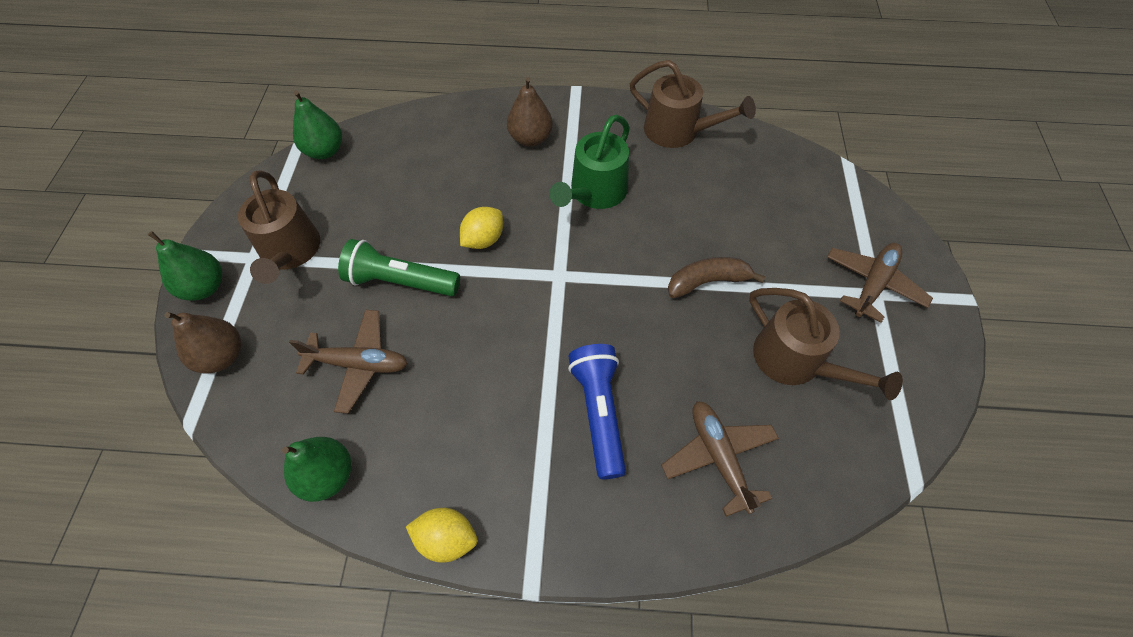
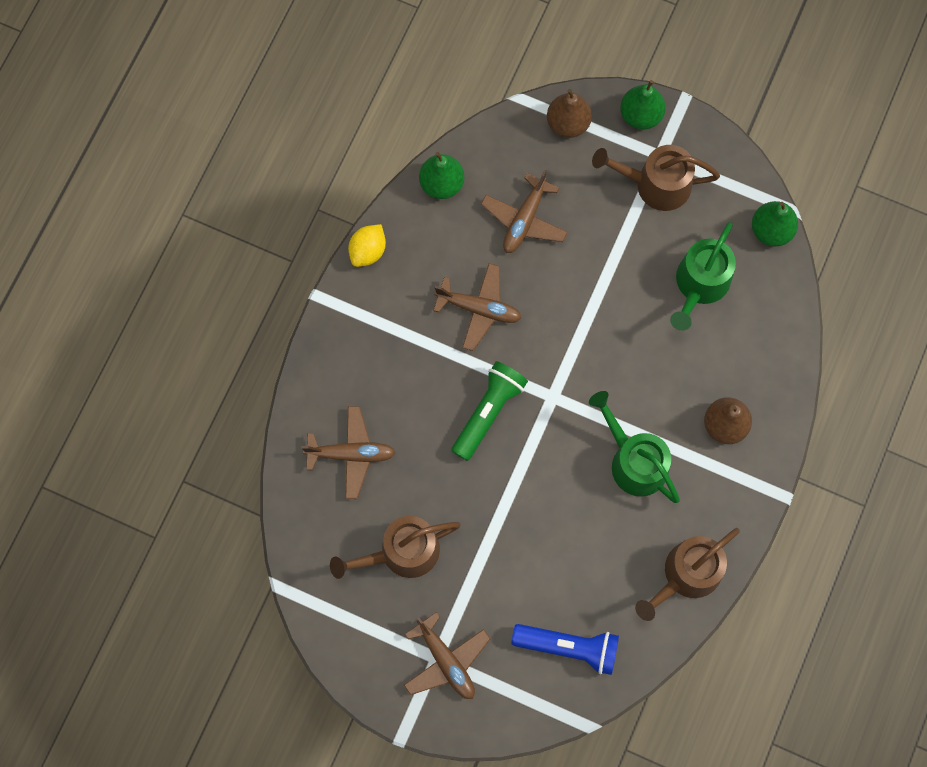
camera: 110 degrees right, 15 degrees up
(396, 188) = (700, 284): none -> green watering can
(400, 281) = (592, 266): green flashlight -> green flashlight (488, 412)
(483, 239) = (613, 345): yellow lemon -> none
(484, 376) = (479, 309): none -> brown plane
(599, 412) = (418, 383): blue flashlight -> blue flashlight (569, 648)
(707, 282) = (501, 518): brown banana -> none

